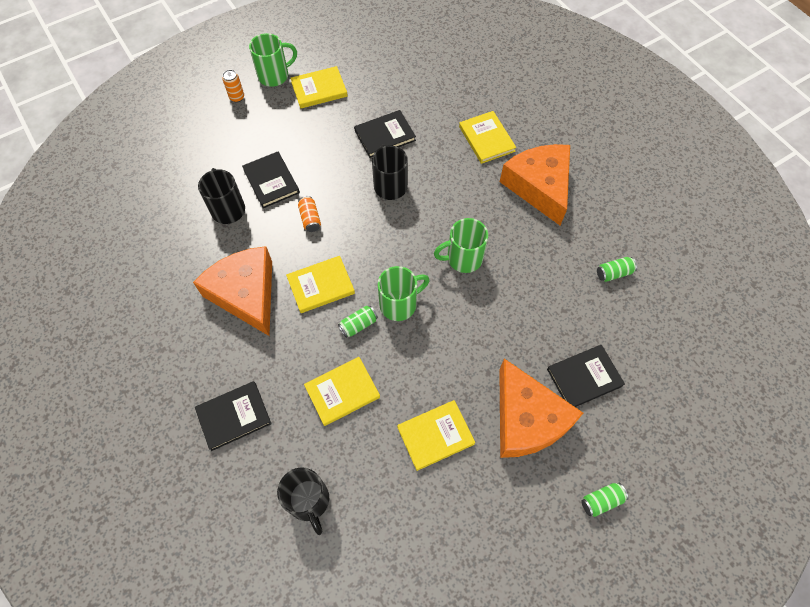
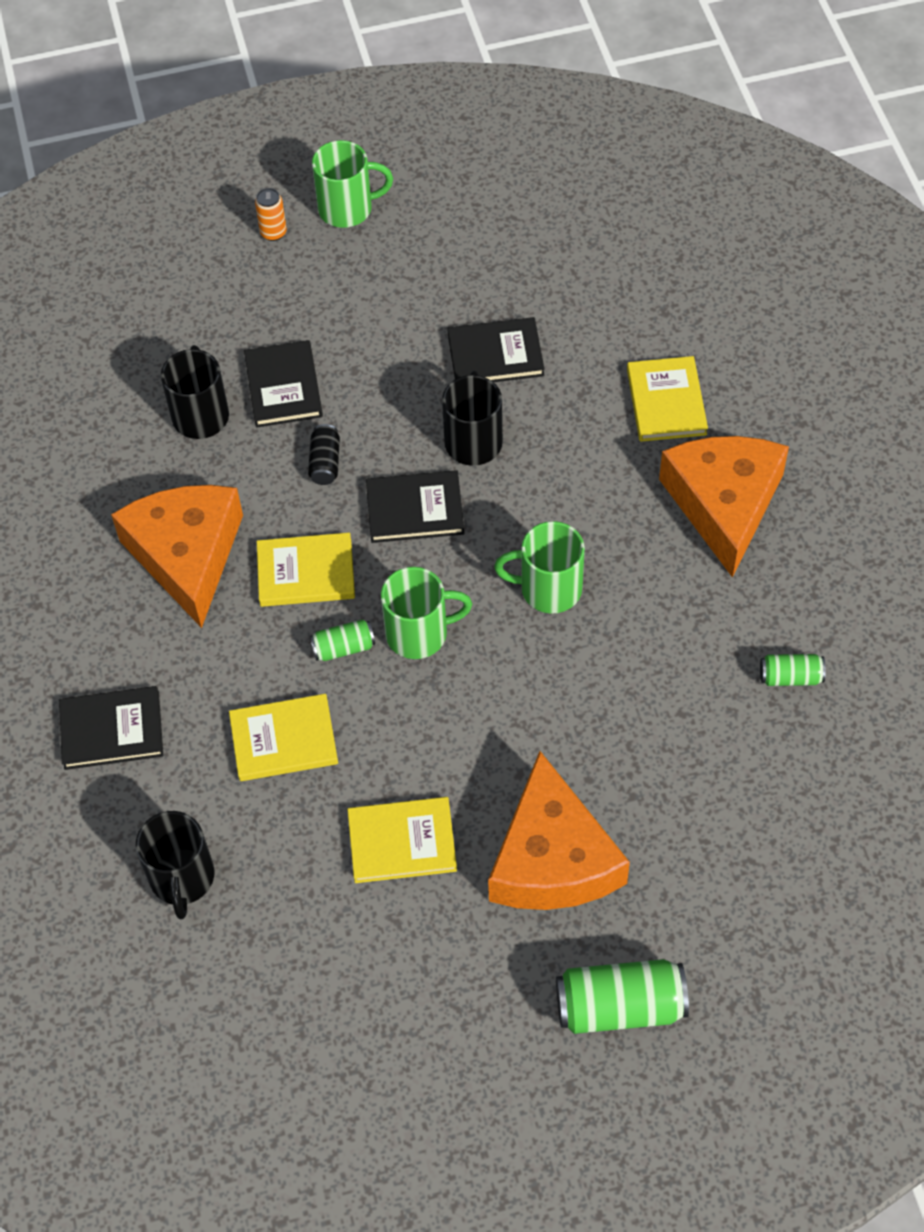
camera: 20 degrees right, 5 degrees down
(310, 218) = (325, 462): orange can -> black can
(319, 89) = (413, 249): yellow book -> none
(584, 377) = (670, 824): black book -> black book (415, 509)
(601, 501) = (620, 1006): green can -> green can, size x1.86

